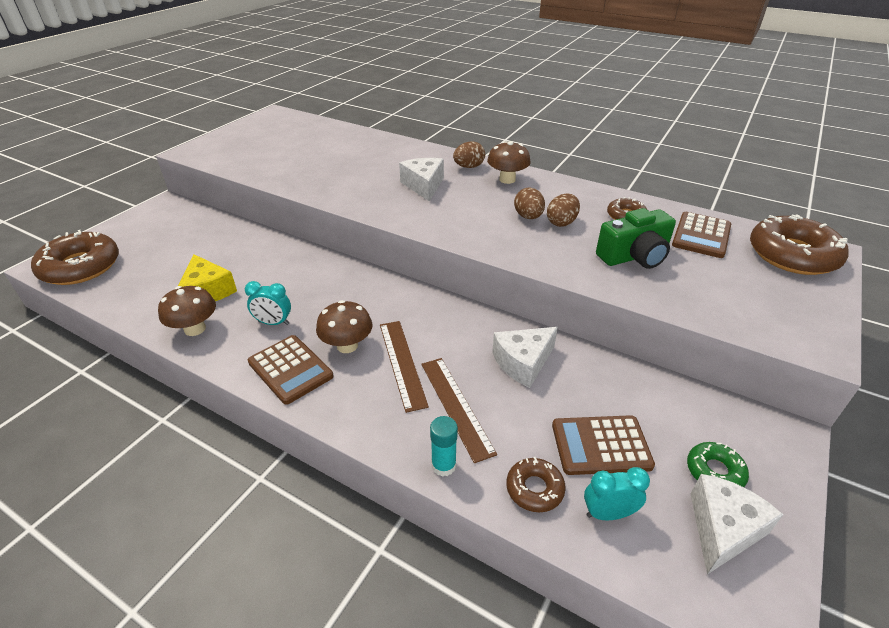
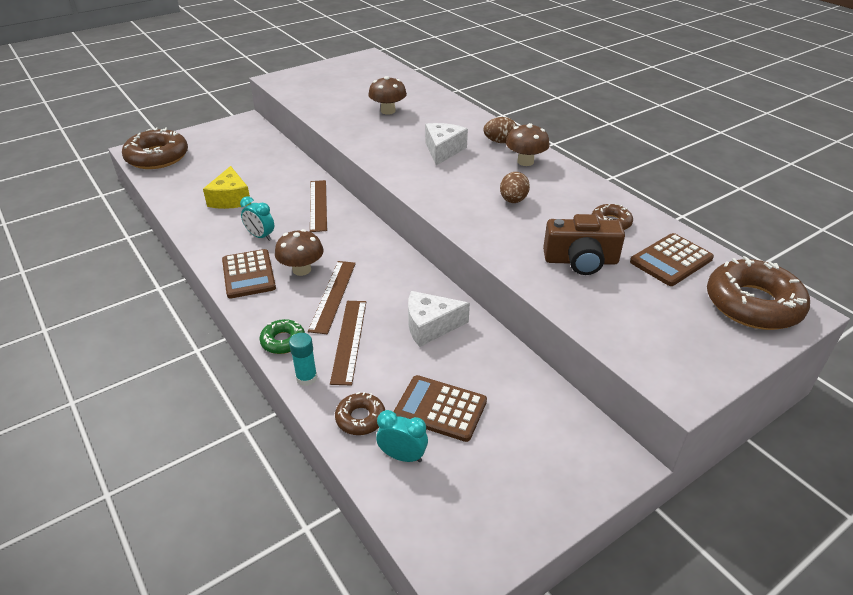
camera: 25 degrees right, 0 degrees up
(195, 329) = (203, 225): brown mushroom -> brown mushroom (388, 111)
(314, 272) = (318, 205): none -> brown ruler
(561, 222) = (540, 213): brown egg -> none
(634, 256) = (580, 261): green camera -> brown camera
(714, 472) = (520, 463): green donut -> green donut (283, 341)
(722, 529) = (486, 503): white cheese -> none

